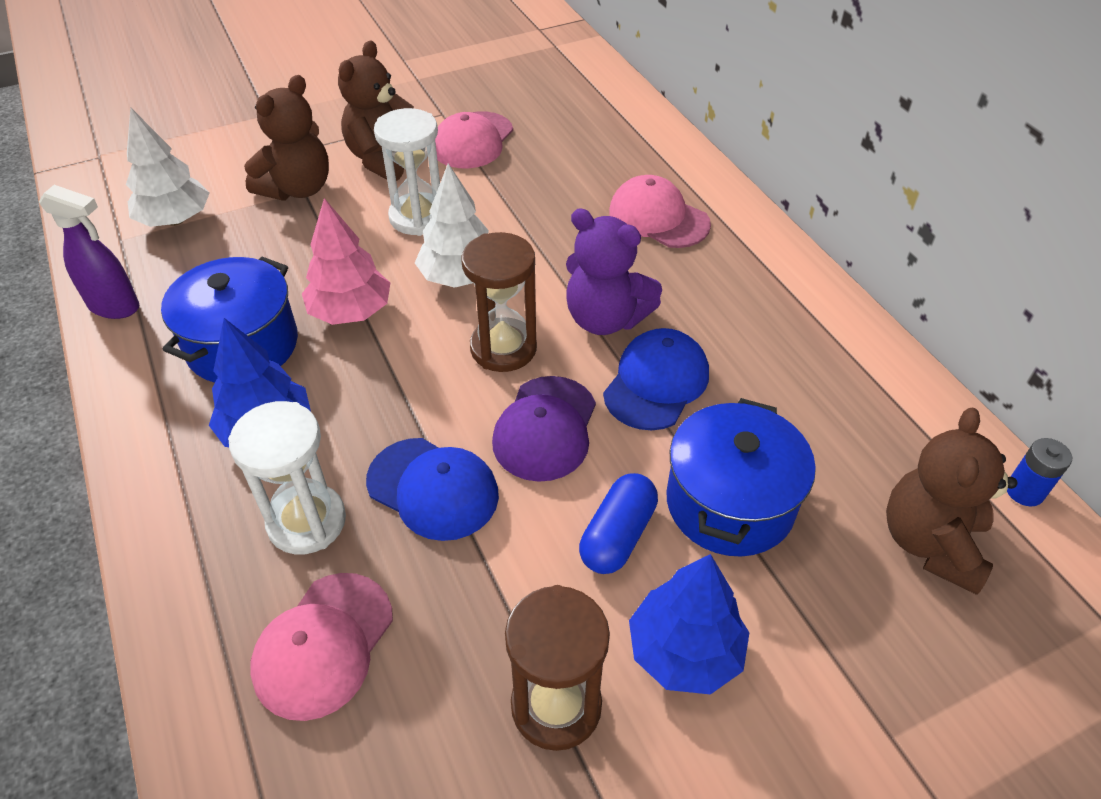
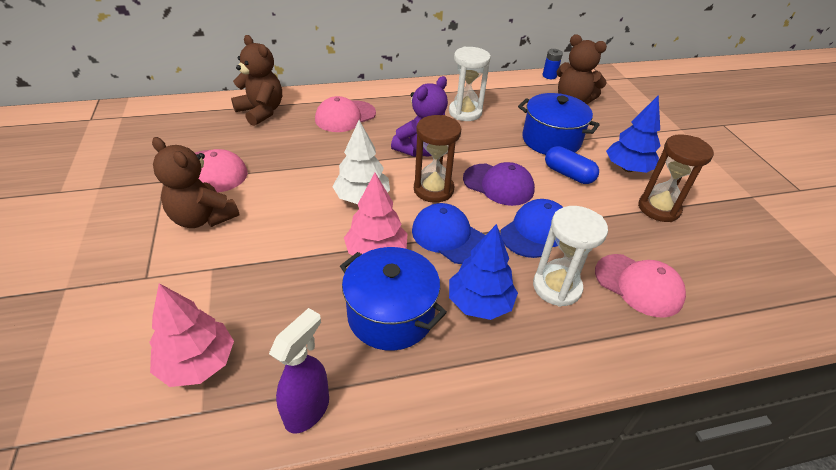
camera: 80 degrees left, 5 degrees down
(175, 220) = (198, 363): white tree -> pink tree
(297, 189) = (207, 272): brown teddy bear -> brown teddy bear (261, 112)
(418, 217) = (288, 208): white hourglass -> white hourglass (465, 112)
(656, 383) = (474, 144): blue cap -> blue cap (449, 236)

